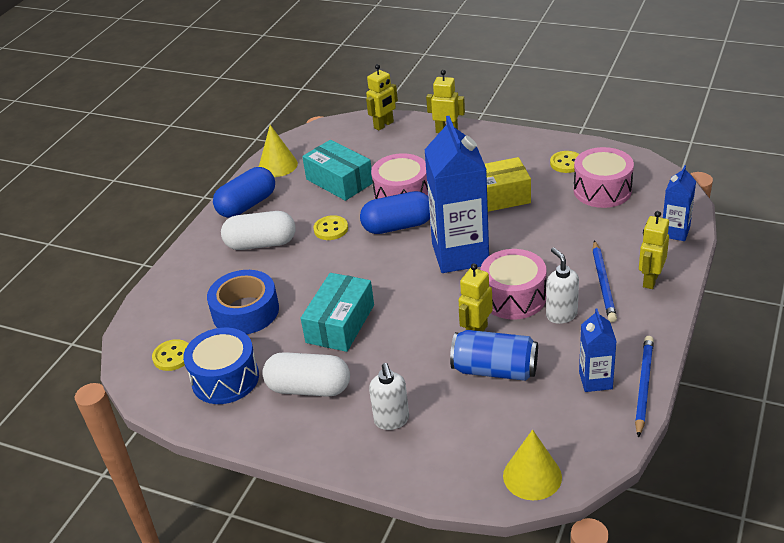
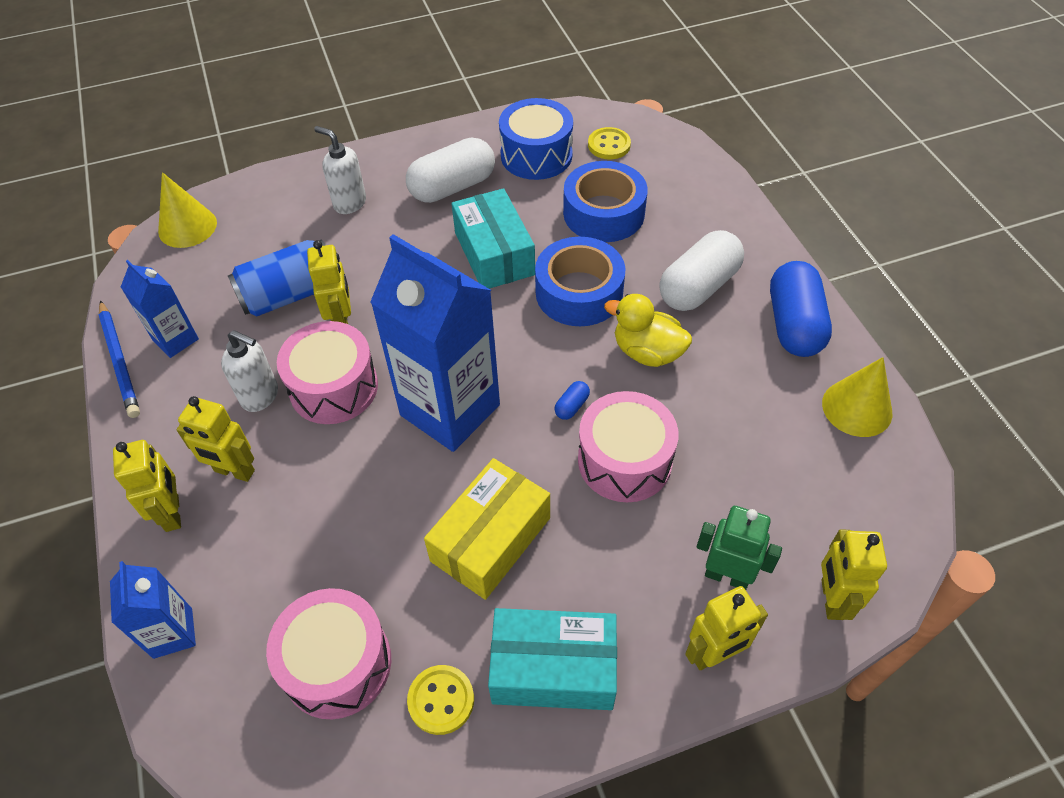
camera: 135 degrees right, 15 degrees up
(323, 274) = (579, 292): none -> blue tape
(331, 229) = (647, 352): yellow button -> yellow duck
(339, 181) = (738, 433): turquoise box -> turquoise box (553, 668)
(398, 226) = (571, 406): blue capsule -> blue capsule, size x0.40
(412, 146) = (727, 576): none -> green robot
(603, 283) = (234, 471): blue pencil -> yellow robot

